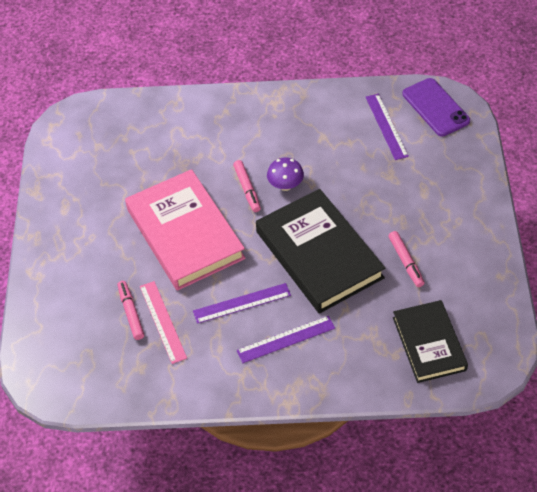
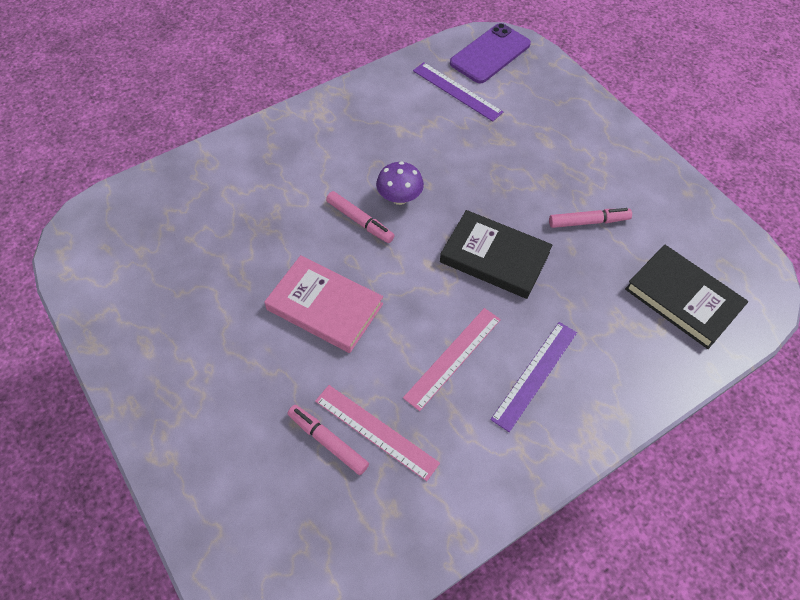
camera: 35 degrees left, 5 degrees up
(185, 233) = (325, 306): pink book -> pink book, size x0.63
(242, 303) = (453, 357): purple ruler -> pink ruler
(319, 254) = (494, 257): black book -> black book, size x0.63
(406, 262) = (588, 222): pink marker -> pink marker turned 45 degrees counterclockwise
(435, 107) = (490, 54): purple phone -> purple phone turned 75 degrees counterclockwise

